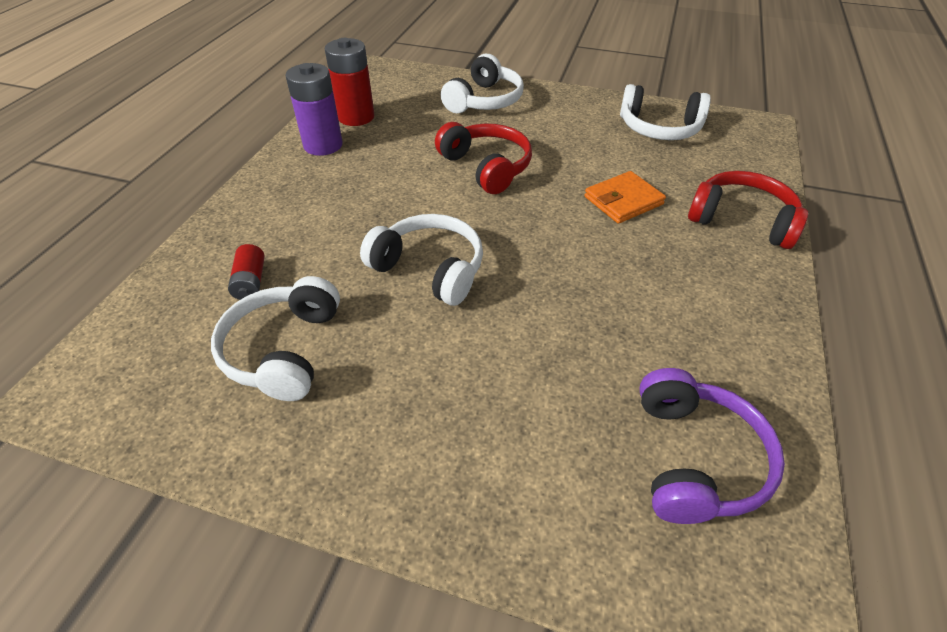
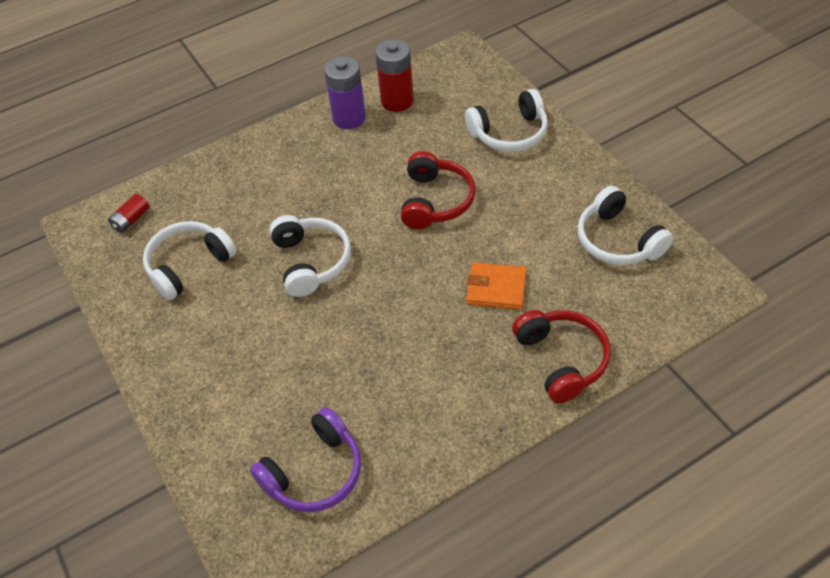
camera: 45 degrees right, 5 degrees up
(250, 282) = (211, 209): red battery -> red battery (131, 220)

